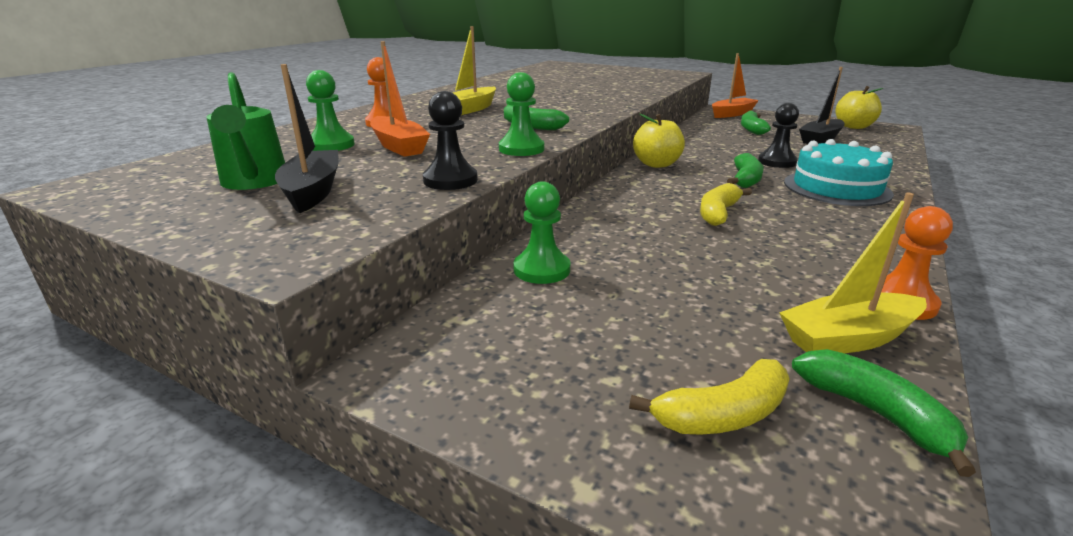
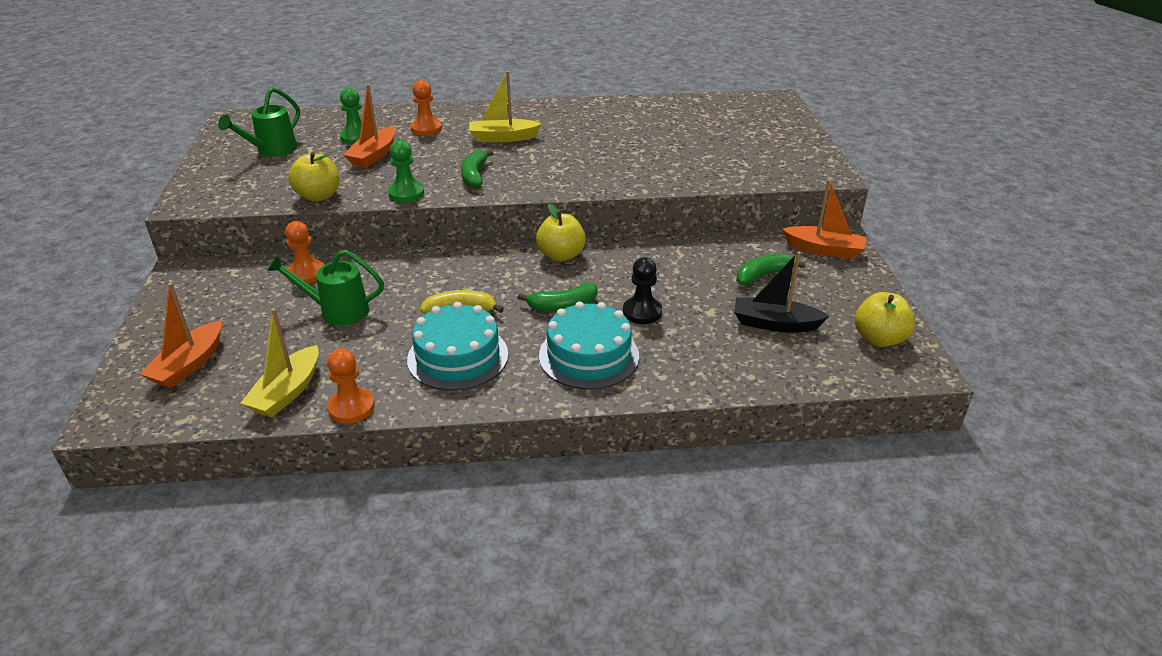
camera: 55 degrees right, 10 degrees up
(313, 191) = (270, 170): black boat -> none
(450, 180) = (318, 196): black pawn -> yellow apple
(541, 269) = (306, 274): green pawn -> orange pawn
(660, 269) = (337, 311): none -> green watering can
(723, 415) = (189, 365): yellow banana -> orange boat
(810, 231) = (458, 356): none -> turquoise cake
(848, 338) = (287, 392): yellow boat -> yellow boat turned 105 degrees counterclockwise
(875, 413) = (213, 407): green banana -> none

